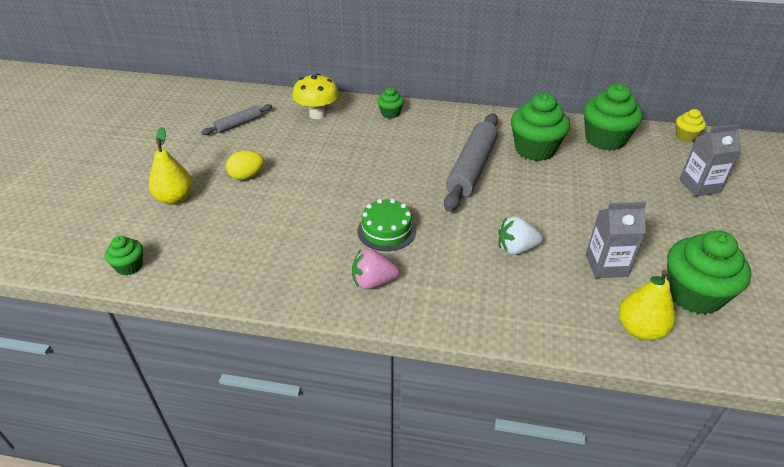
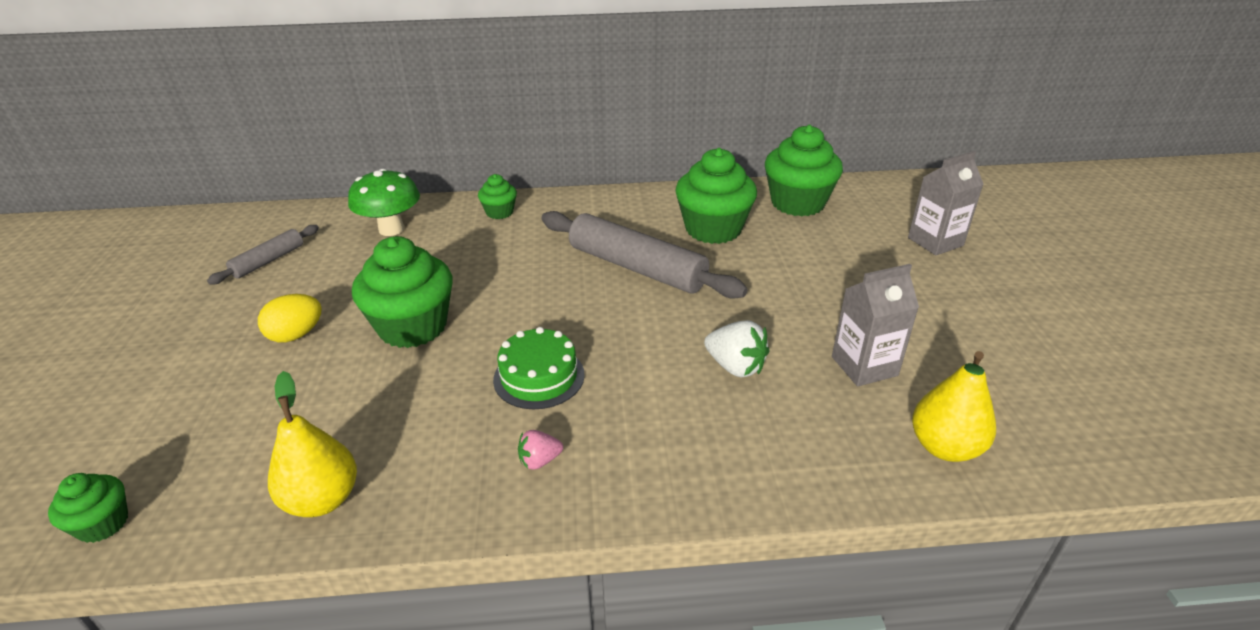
camera: 15 degrees left, 5 degrees down
(175, 198) = (176, 391): yellow pear -> yellow pear (322, 499)
(317, 114) = (391, 229): yellow mushroom -> green mushroom
(373, 282) = (539, 461): pink strawberry -> pink strawberry, size x0.60
(471, 168) = (637, 268): grey rolling pin -> grey rolling pin turned 60 degrees counterclockwise
(516, 248) = (735, 367): white strawberry -> white strawberry turned 120 degrees counterclockwise
(685, 136) = (892, 185): yellow cupcake -> none
(693, 294) = (990, 382): green cupcake -> green cupcake (413, 327)

